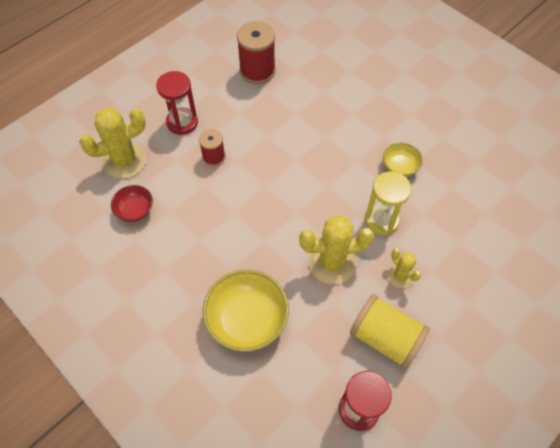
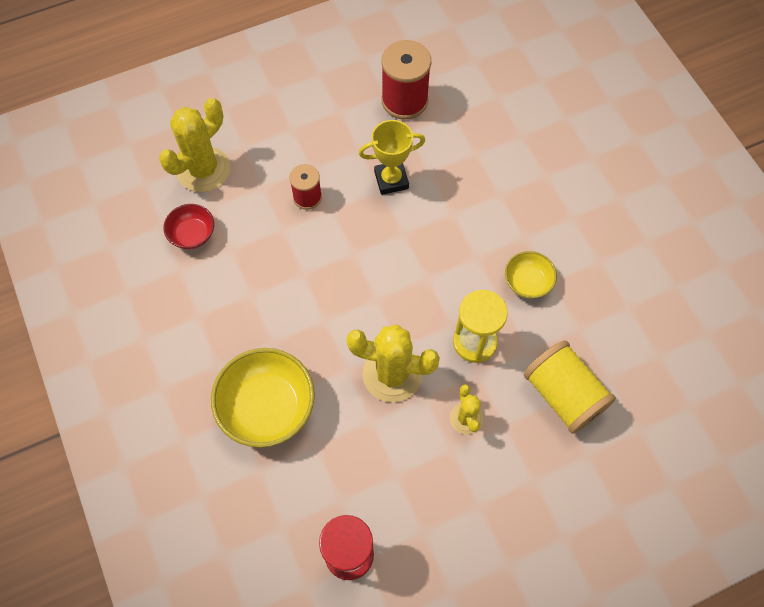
camera: 20 degrees right, 5 degrees up
(125, 161) = (203, 169): yellow cactus -> yellow cactus turned 45 degrees counterclockwise
(182, 122) = (287, 141): red hourglass -> none
(271, 127) = (391, 180): none -> yellow trophy
(385, 338) = (415, 485): yellow spool -> yellow spool (563, 395)

